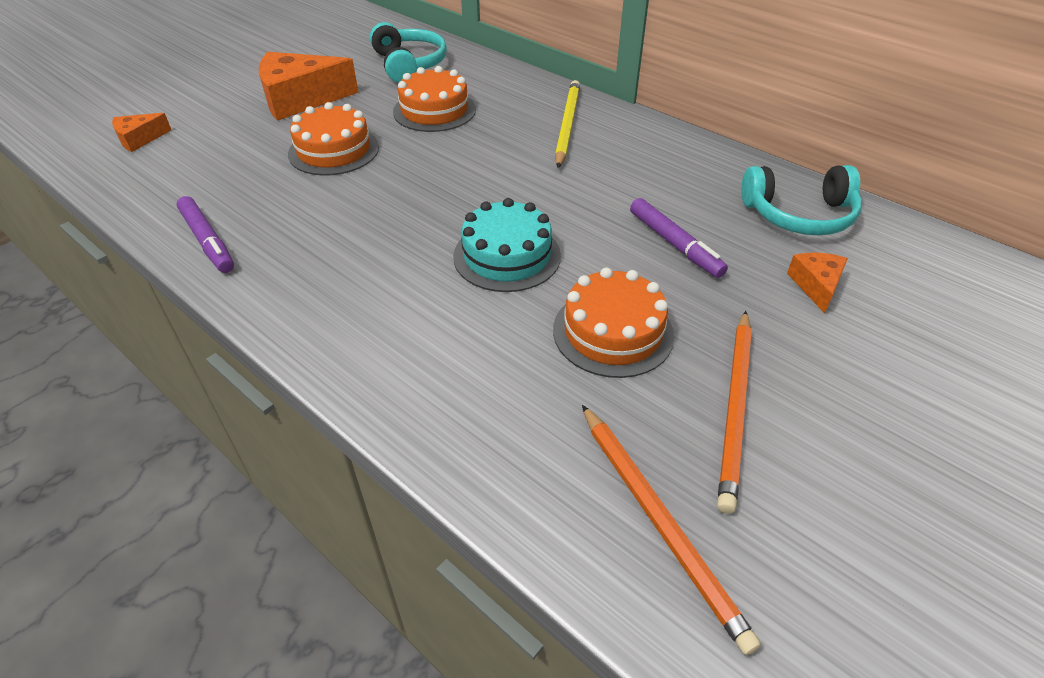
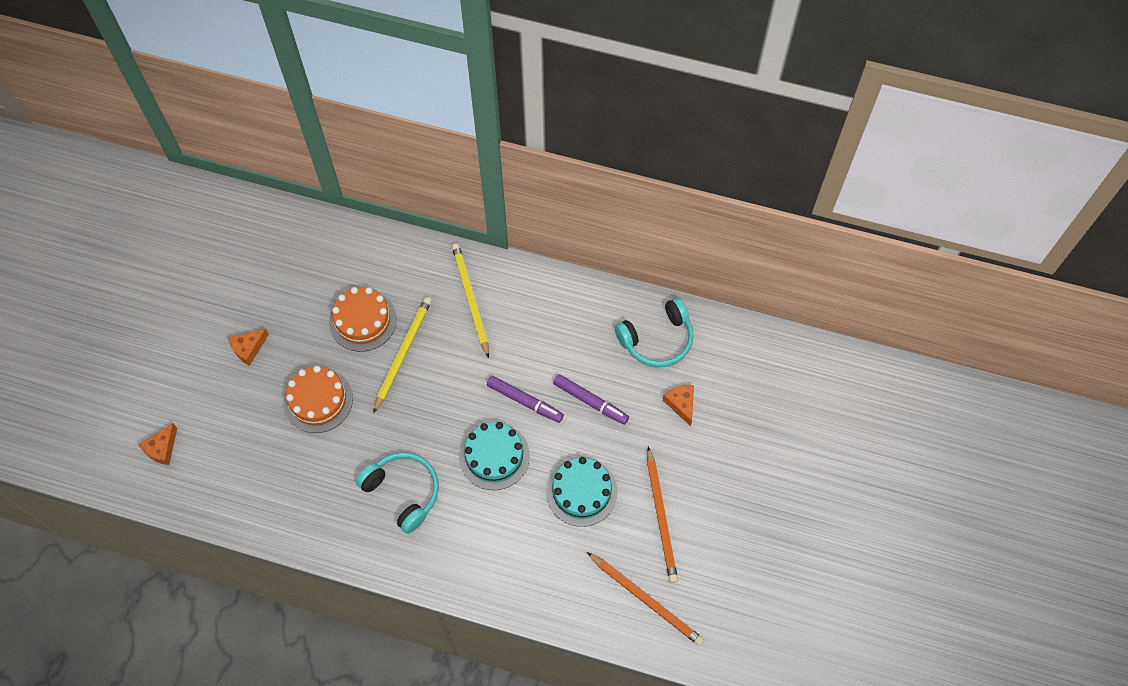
camera: 25 degrees left, 20 degrees up
(207, 240) = (298, 525): purple marker -> purple marker (524, 401)
(300, 99) = (248, 348): orange cheese -> orange cheese, size x0.50
(409, 64) = (304, 263): turquoise headphones -> turquoise headphones (403, 492)
(459, 142) = (403, 353): none -> yellow pencil
(613, 332) = (581, 491): orange cake -> turquoise cake

